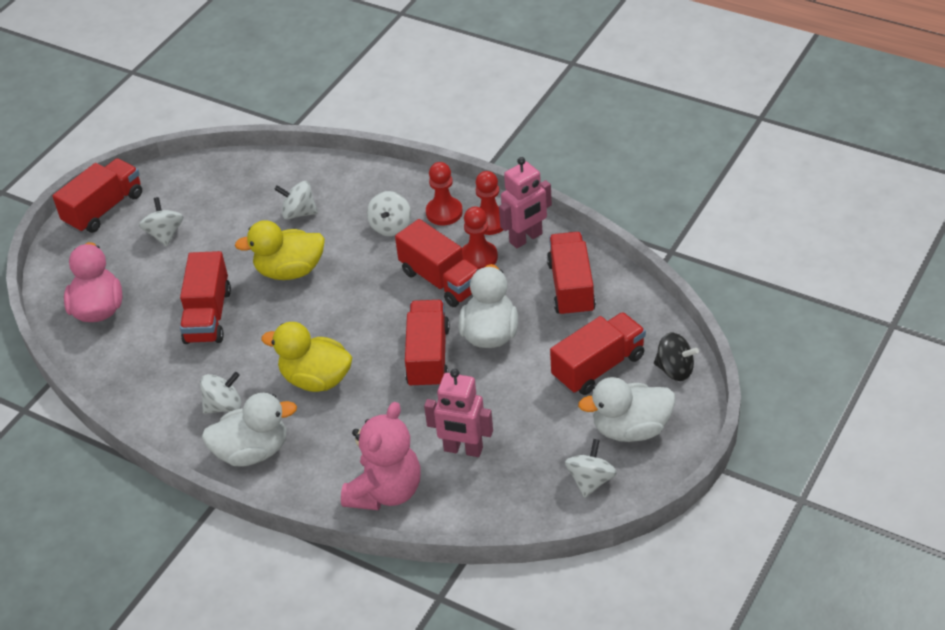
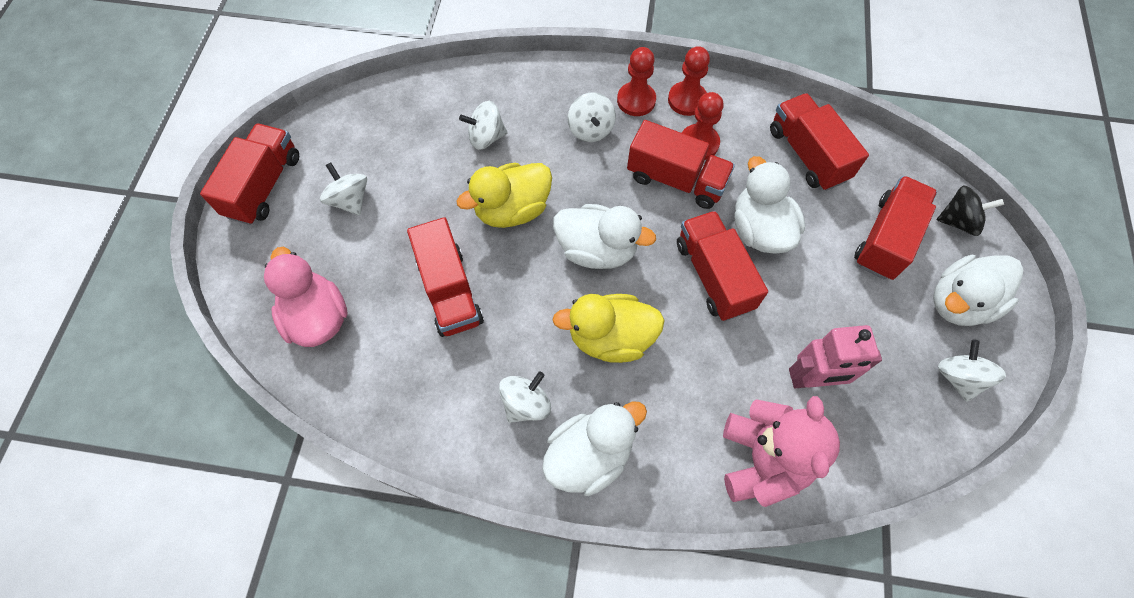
camera: 25 degrees left, 20 degrees up
(342, 316) = (597, 250): none -> white duck
(526, 238) = (732, 110): pink robot -> none

